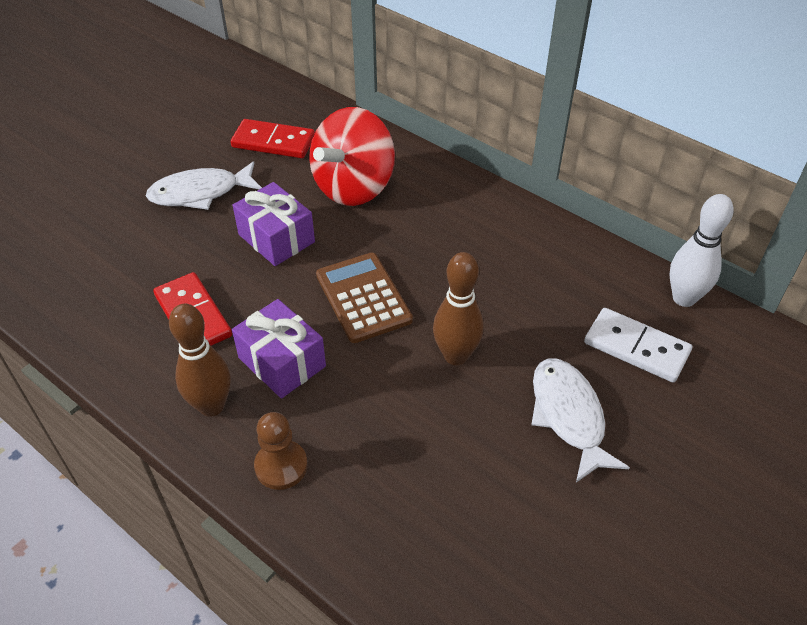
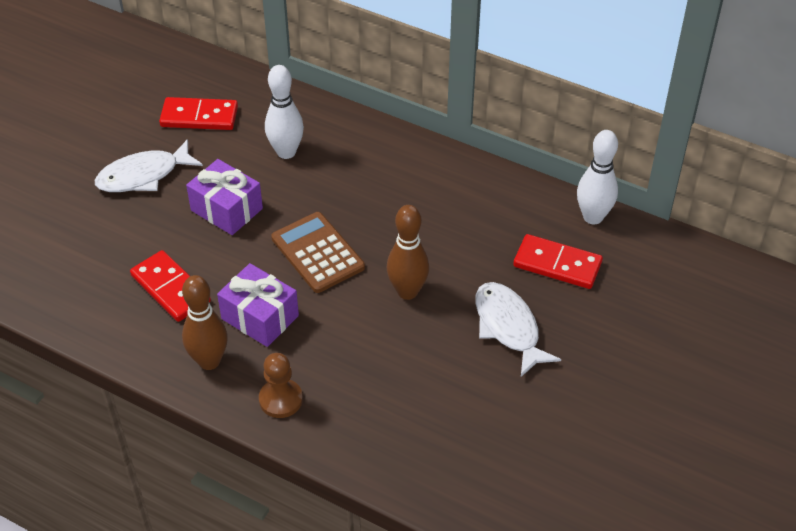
camera: 10 degrees left, 0 degrees up
(354, 187) = (286, 152): red spinning top -> white bowling pin
(636, 348) = (557, 264): white domino -> red domino

